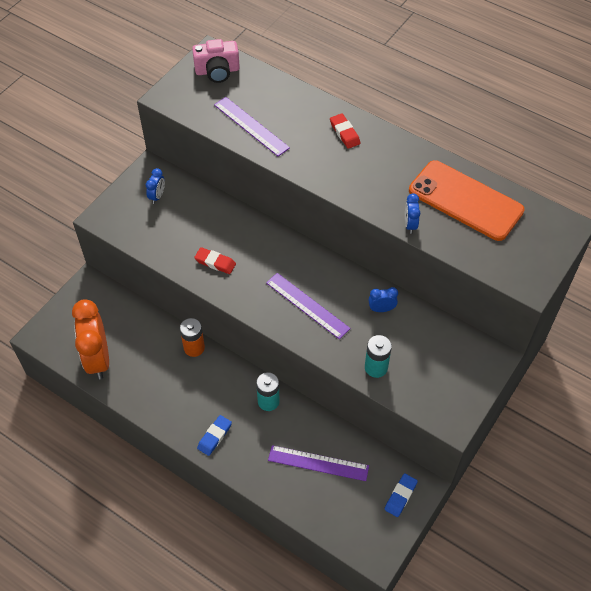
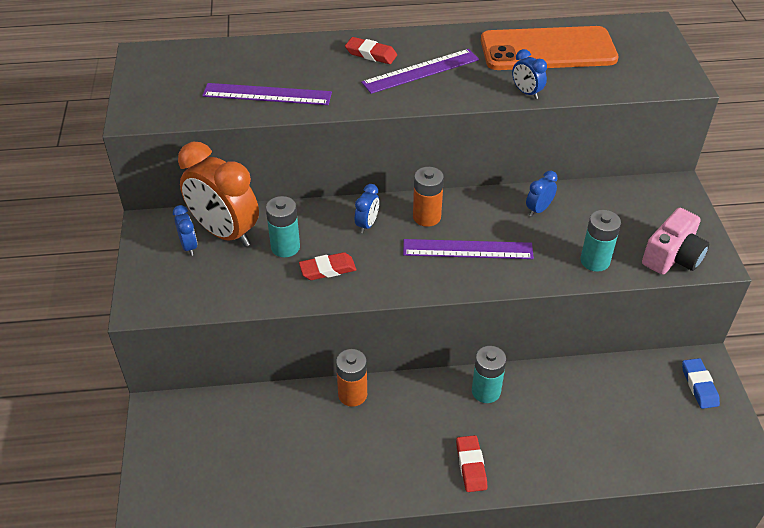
camera: 40 degrees left, 10 degrees down
(98, 359) = (253, 483): orange clock -> orange clock (225, 233)
(207, 232) = (285, 247): none -> turquoise battery
(214, 436) = (471, 466): blue eraser -> red eraser
(217, 71) = (170, 67): pink camera -> pink camera (672, 257)
(267, 248) = (367, 224): none -> blue clock
(307, 267) = (426, 217): none -> orange battery
(318, 463) = (597, 413): purple ruler -> purple ruler (421, 71)

